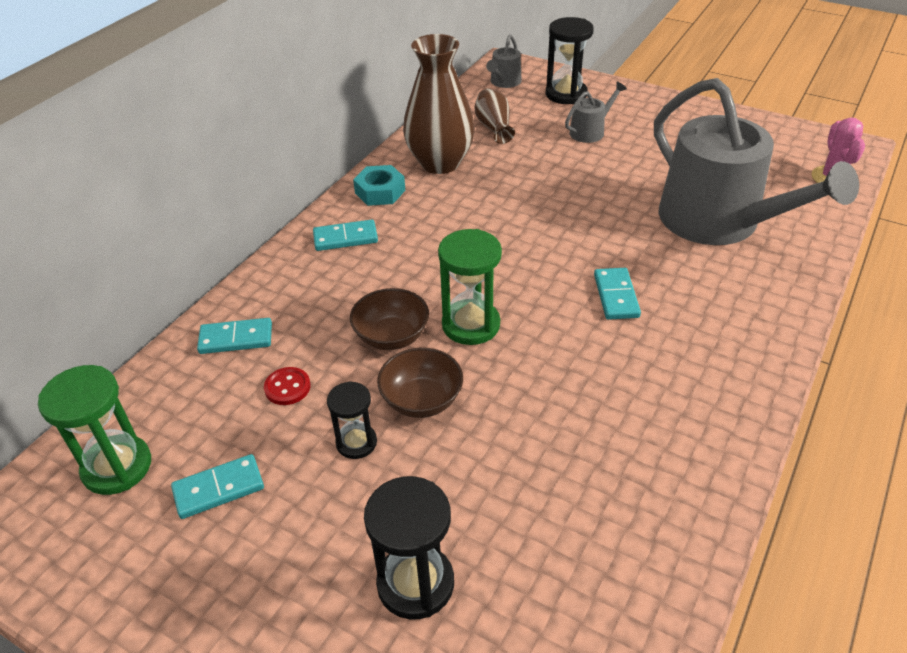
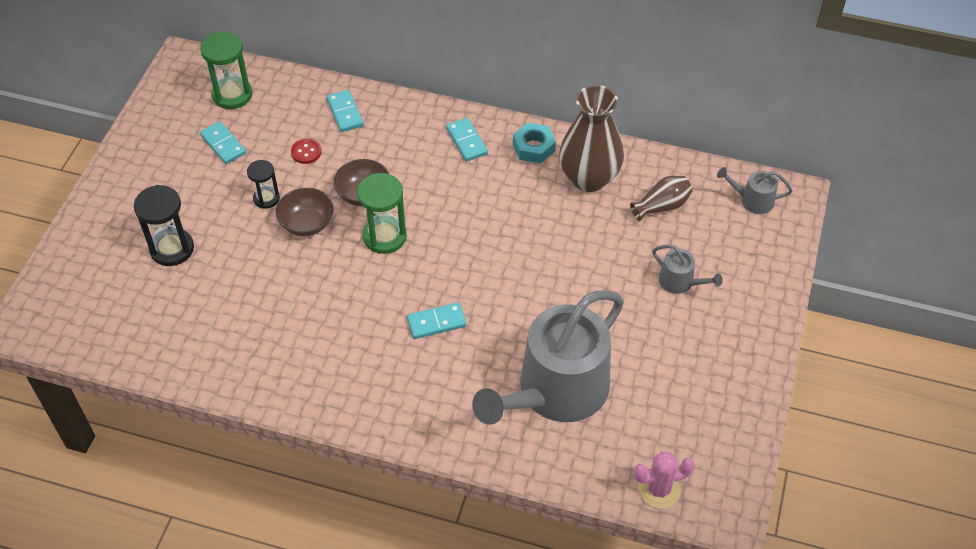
camera: 75 degrees right, 10 degrees up
(566, 94) = (747, 254): black hourglass -> none

